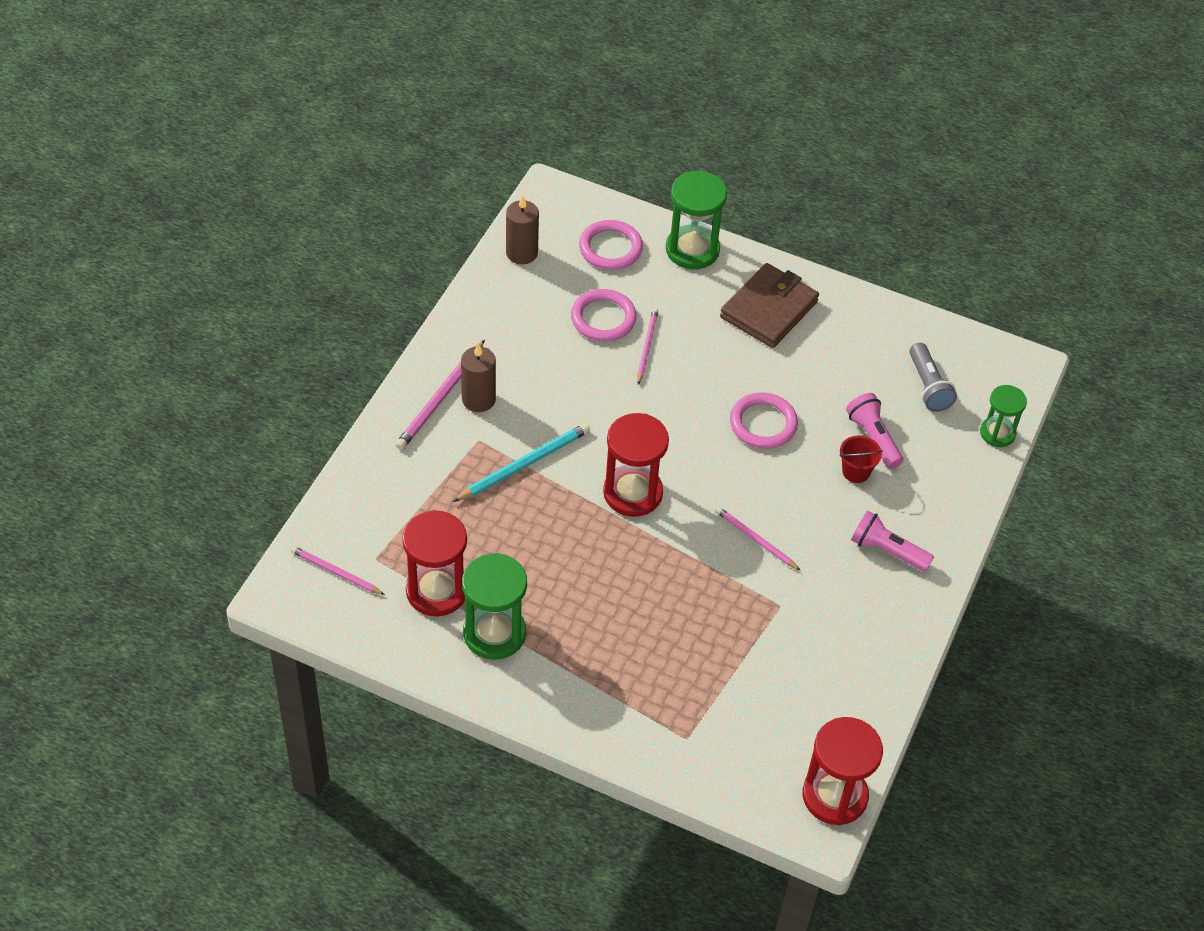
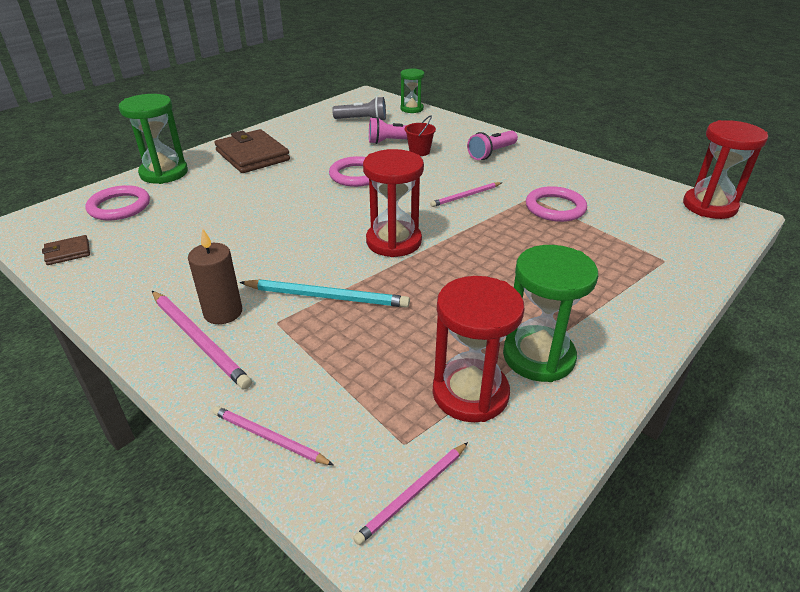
camera: 70 degrees left, 15 degrees down
(522, 253) = (68, 252): brown candle -> brown wallet
(524, 464) = (327, 297): turquoise pencil -> turquoise pencil turned 120 degrees clockwise
(603, 318) = (191, 223): pink ring -> pink ring (555, 208)
(647, 346) = (242, 208): pink pencil -> pink pencil (269, 438)

